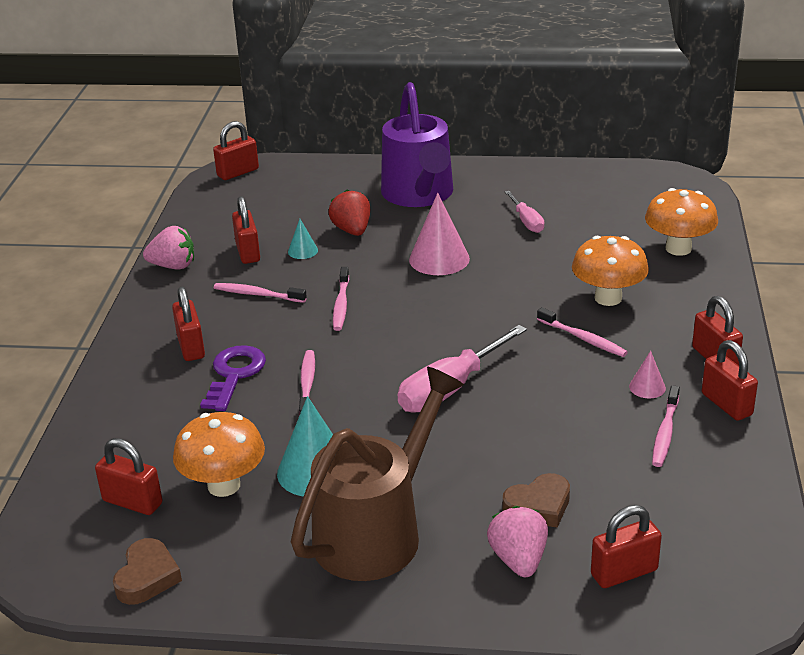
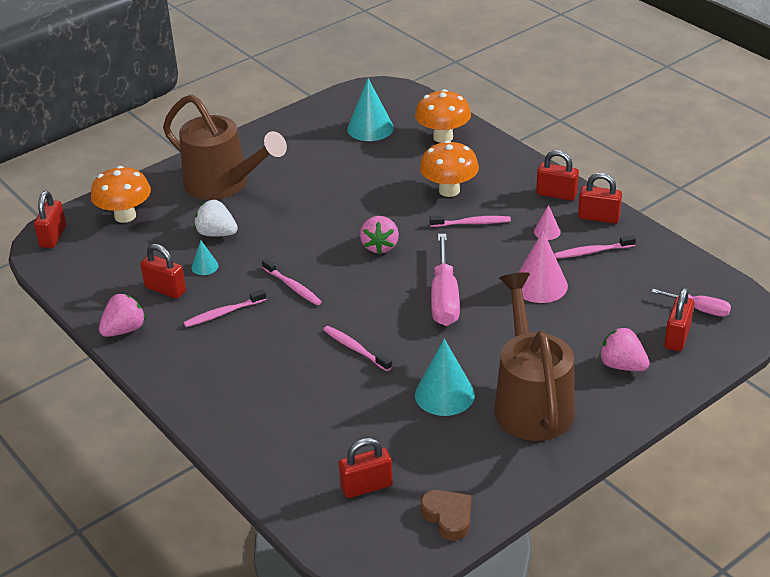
camera: 45 degrees left, 5 degrees up
(191, 347) = (236, 374): red padlock -> none
(224, 485) = (405, 438): orange mushroom -> orange mushroom (125, 216)
(234, 374) = (297, 372): purple key -> none
(352, 230) = (217, 233): red strawberry -> white strawberry
(419, 195) = (224, 184): purple watering can -> brown watering can
(439, 259) = (308, 221): pink cone -> pink cone (540, 285)
(466, 312) = (380, 246): none -> pink strawberry
(526, 221) = (325, 166): pink screwdriver -> pink screwdriver (699, 309)
(538, 506) = (590, 332): brown heart -> none
(619, 209) = (370, 128): none -> turquoise cone
(665, 433) = (592, 252): pink toothbrush -> pink toothbrush turned 105 degrees clockwise

